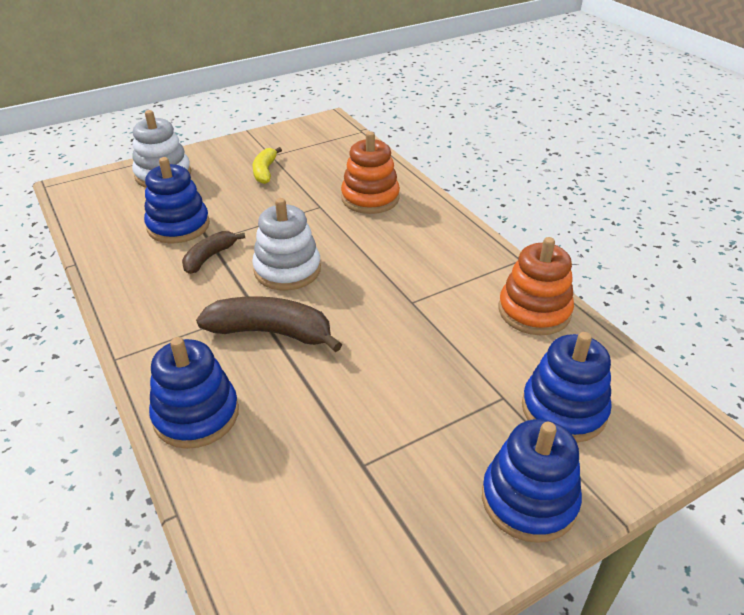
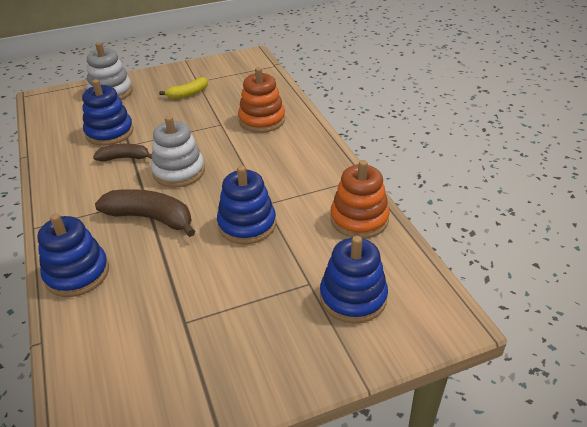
camera: 10 degrees right, 0 degrees up
(209, 257) = (124, 158): brown banana -> brown banana turned 45 degrees clockwise
(265, 171) = (188, 94): yellow banana -> yellow banana turned 135 degrees counterclockwise
(529, 500) = (299, 362): blue stacking toy -> blue stacking toy (247, 224)

